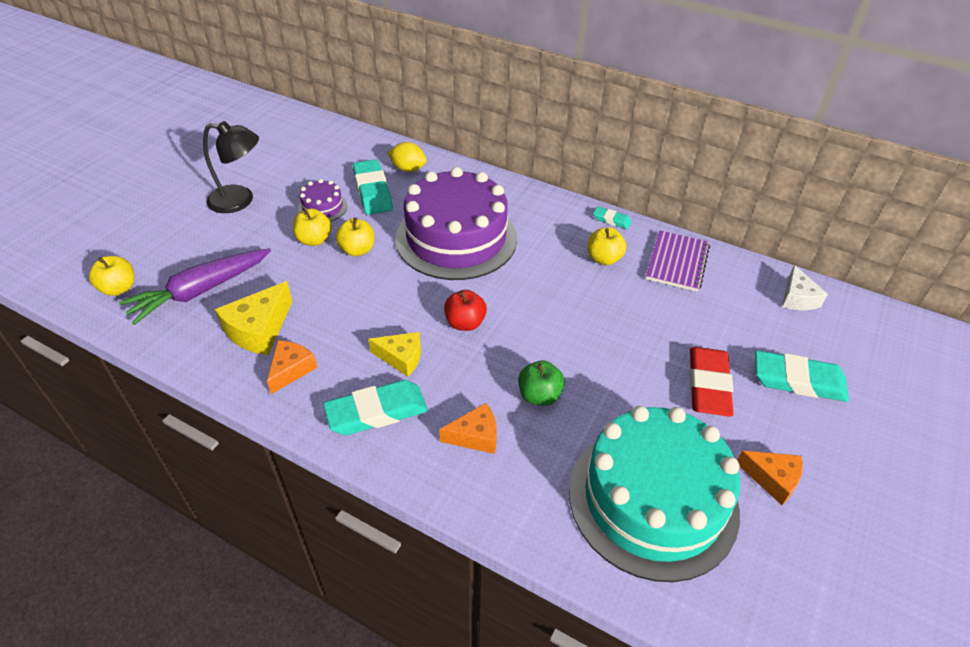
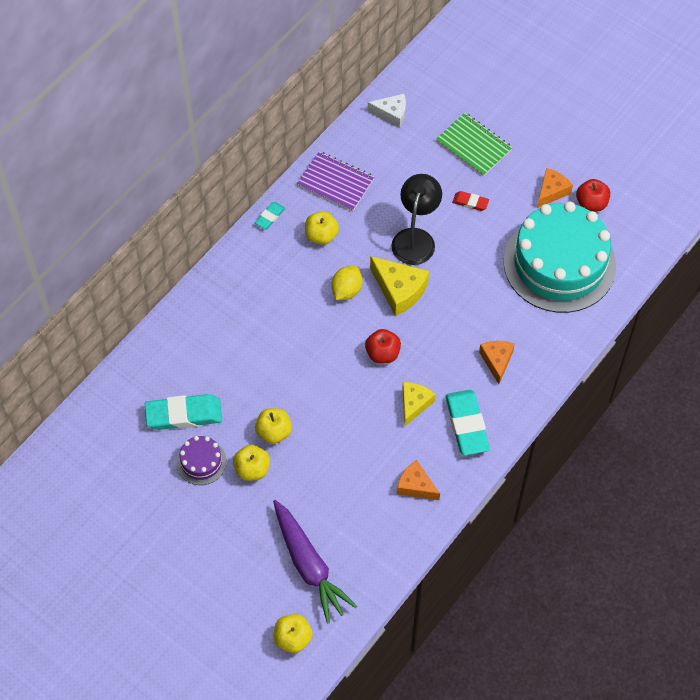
camera: 80 degrees left, 15 degrees up
(240, 200) = (173, 541): black lamp -> black lamp (415, 238)
(259, 330) = (366, 512): yellow cheese -> yellow cheese (399, 290)
(408, 169) = (151, 379): yellow lemon -> yellow lemon (346, 290)
(456, 238) = (272, 347): purple cake -> none
(539, 395) = (465, 313): green apple -> none
(708, 385) = (470, 202): red eraser -> red eraser, size x0.50
(777, 536) = (591, 203): none -> red apple
(798, 381) = (473, 146): turquoise eraser -> green notebook

